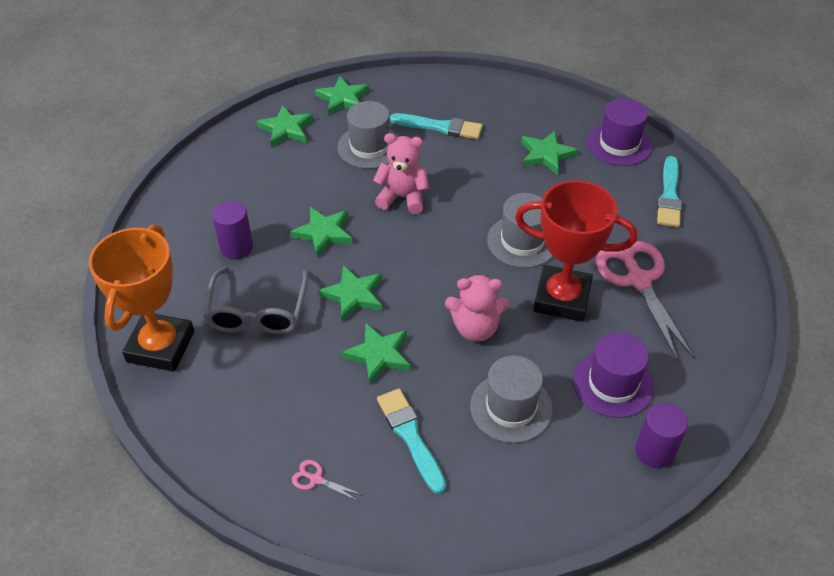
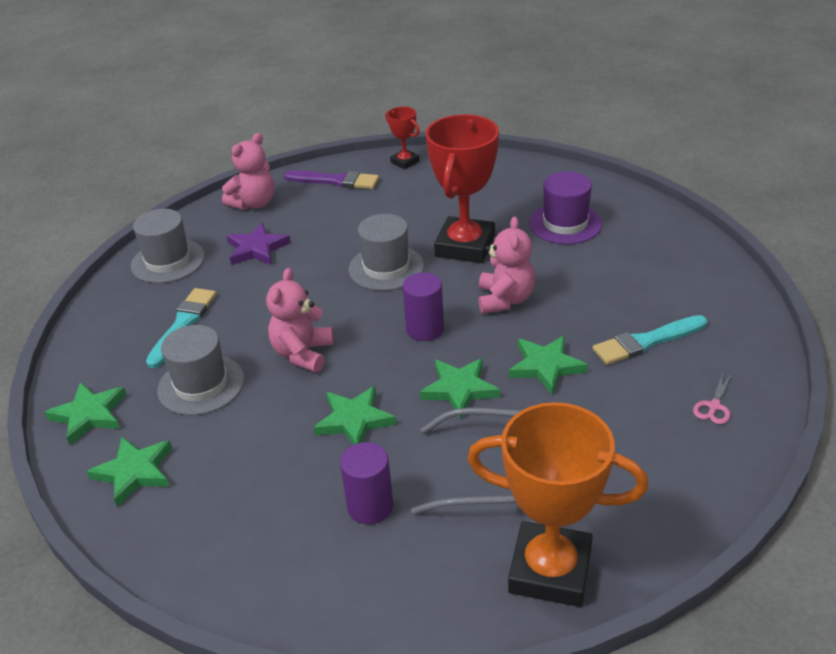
camera: 85 degrees left, 10 degrees down
(511, 407) = (600, 279): grey hat -> grey hat (168, 261)
(546, 155) = (257, 249): green star -> purple star
(619, 144) = (254, 203): purple hat -> pink teddy bear
(638, 281) = (444, 204): pink scissors -> none
(654, 451) = (632, 208): purple cylinder -> purple cylinder (425, 329)
(669, 195) = (335, 181): turquoise brush -> purple brush
(718, 247) = (405, 162): none -> red trophy

